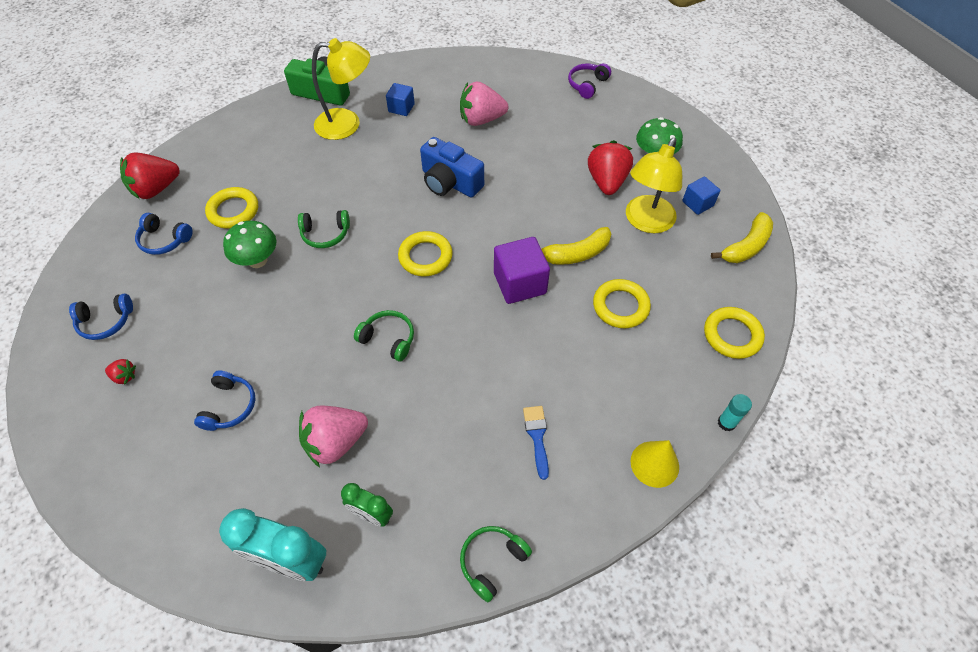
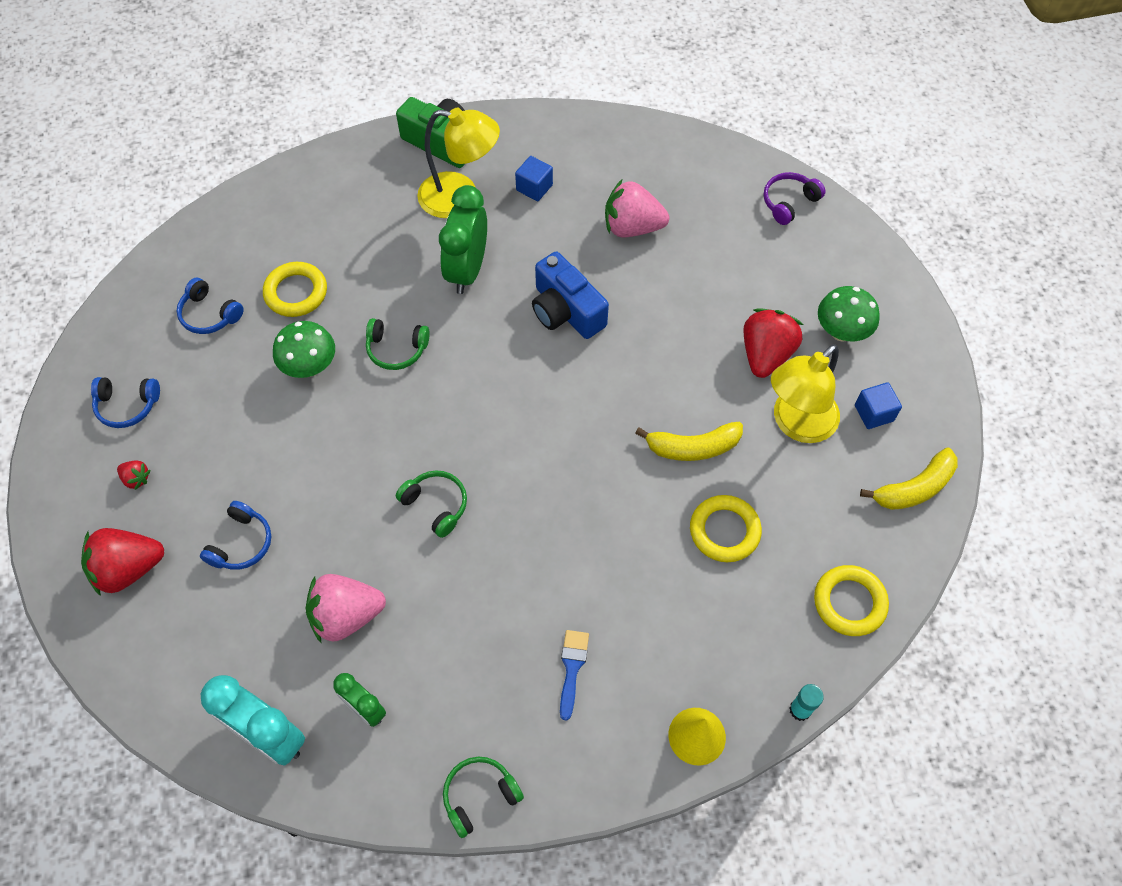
camera: 15 degrees right, 5 degrees up
(156, 189) = (212, 242): red strawberry -> red strawberry (128, 569)
(366, 170) = (467, 270): none -> green clock
(425, 257) = (507, 408): yellow ring -> none
(520, 283) = (611, 470): purple cube -> none

